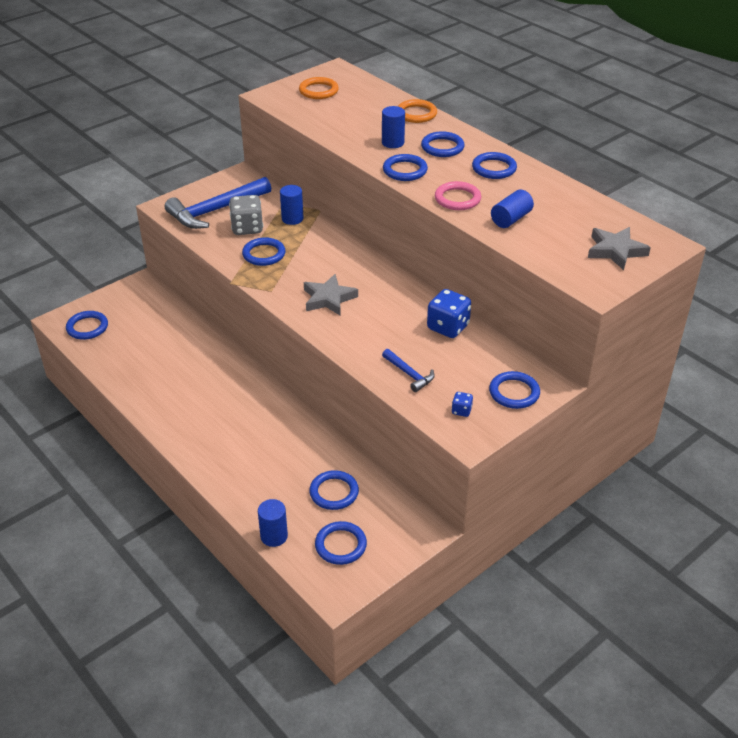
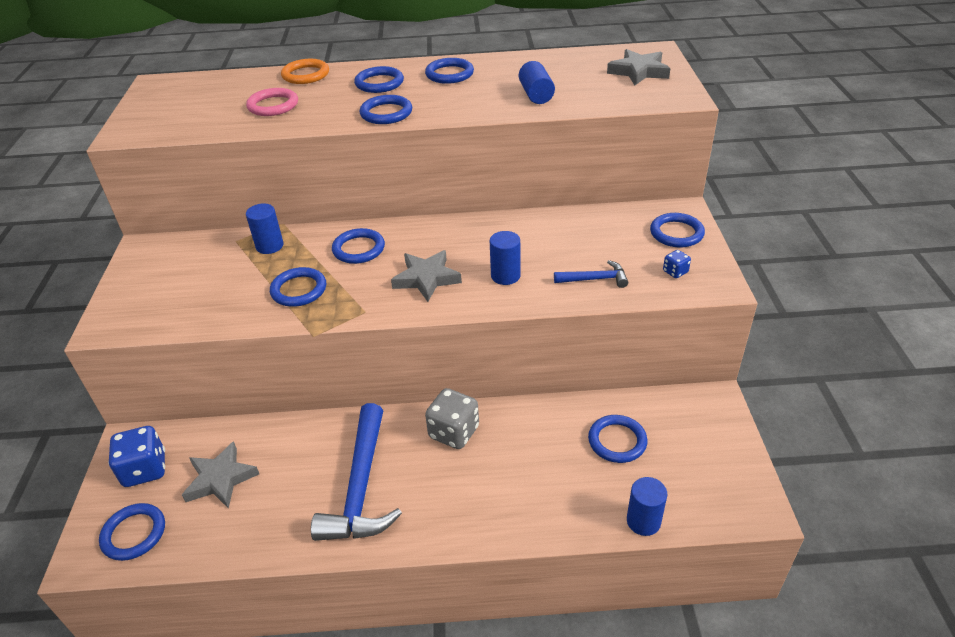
camera: 50 degrees left, 0 degrees up
(147, 334) = (220, 479): none -> grey star
(216, 210) = (175, 291): blue hammer -> blue hammer (361, 487)
(247, 228) = (239, 282): grey dice -> grey dice (454, 432)
(318, 91) = (174, 105): orange ring -> none
(340, 545) = (693, 472): blue ring -> blue ring (358, 249)
(393, 143) = (331, 102): blue cylinder -> blue cylinder (505, 276)
(448, 327) = (551, 228): blue dice -> blue dice (145, 469)
(457, 199) = (470, 106): pink ring -> pink ring (273, 105)

